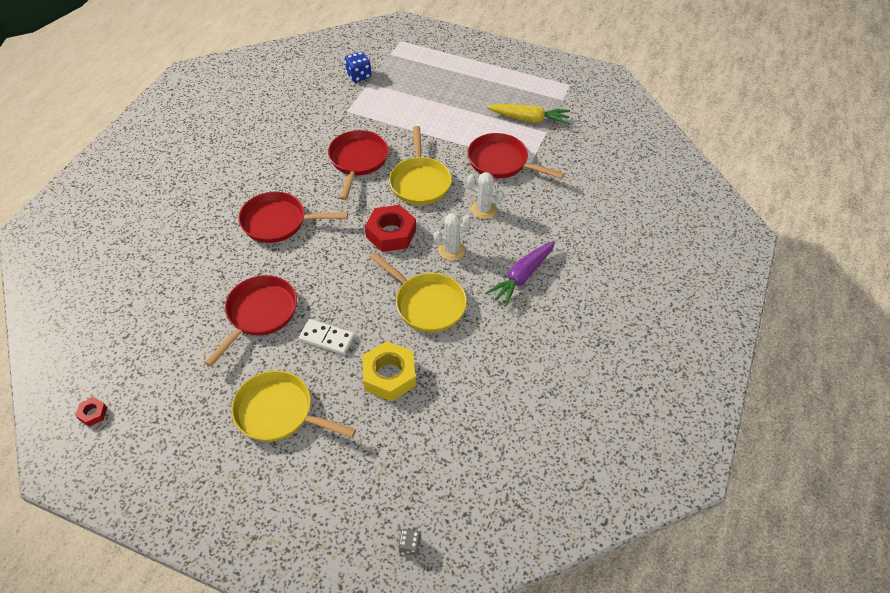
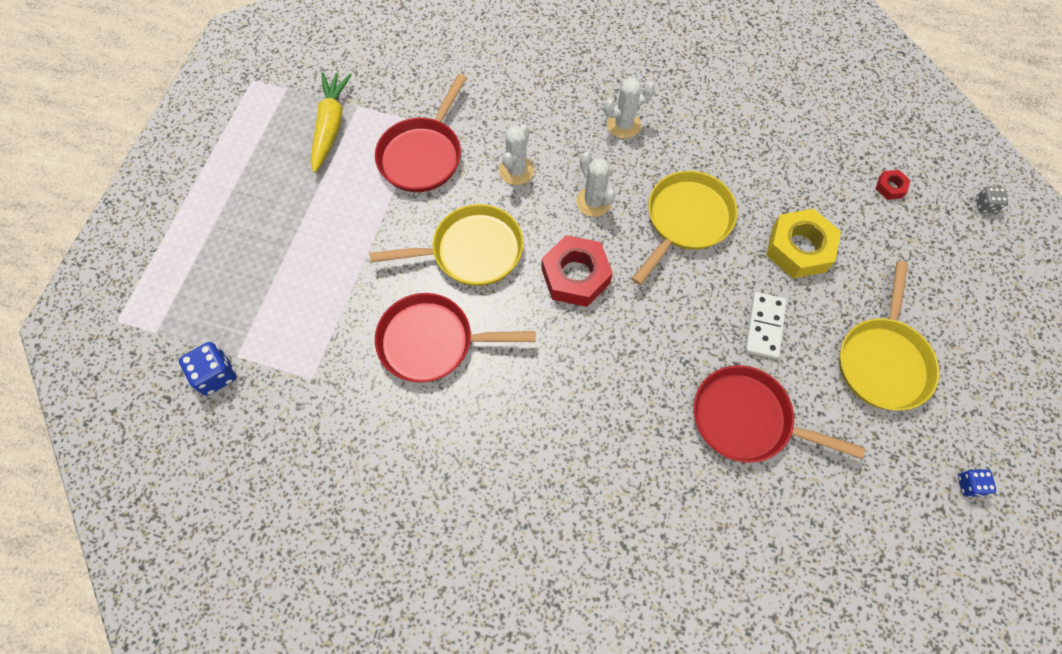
camera: 95 degrees left, 15 degrees up
(93, 413) = (960, 601): red nut -> red nut (890, 187)
(165, 445) = (969, 485): none -> blue dice
(278, 222) = (575, 433): red pan -> none
(522, 277) = (623, 125): purple carrot -> white cactus

